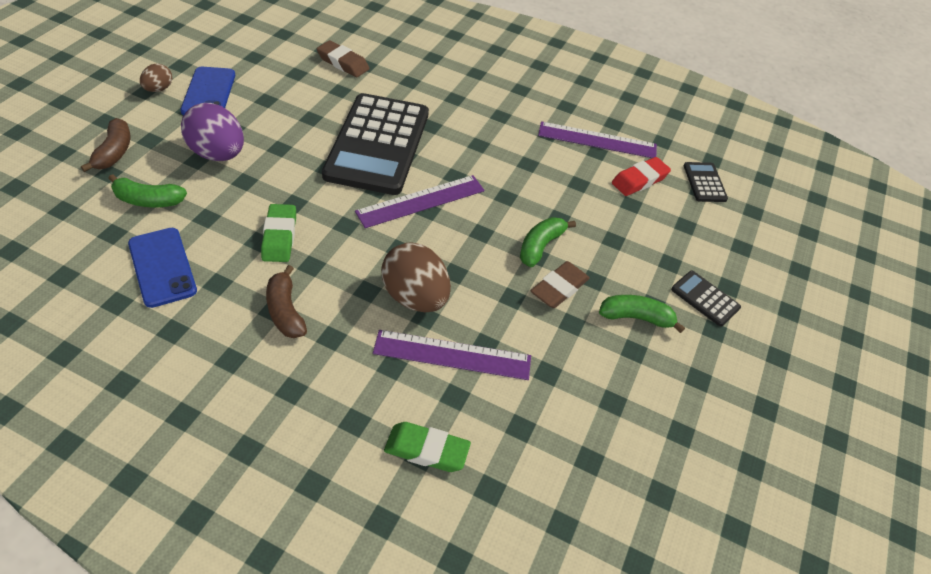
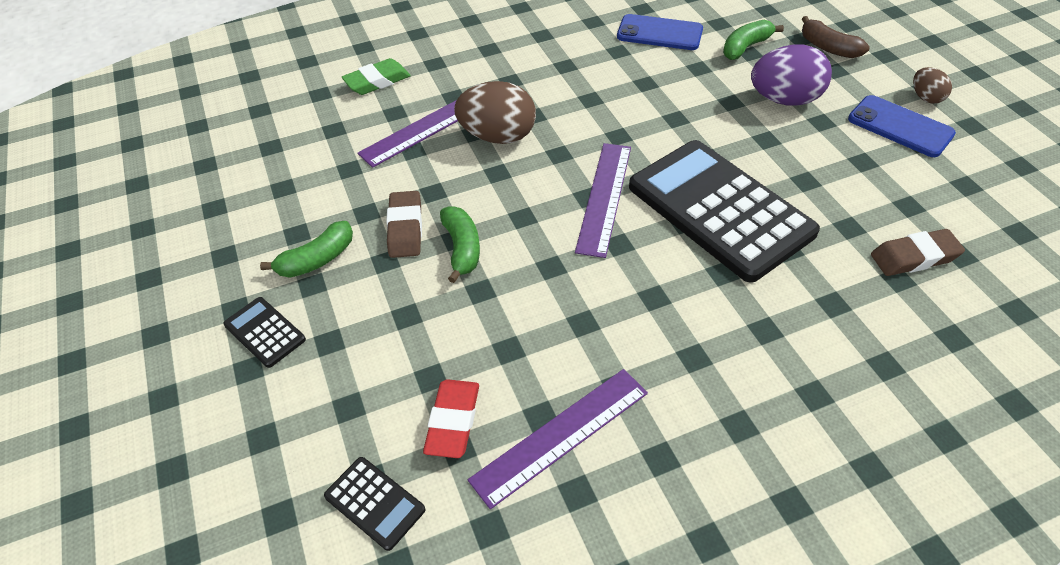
camera: 140 degrees right, 0 degrees up
(279, 237) = (639, 95): green eraser -> none
(285, 311) = (557, 70): brown banana -> none
(705, 298) = (265, 332): black calculator -> black calculator turned 135 degrees counterclockwise

